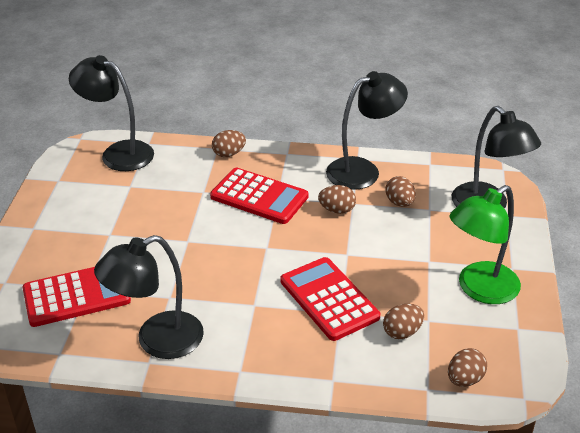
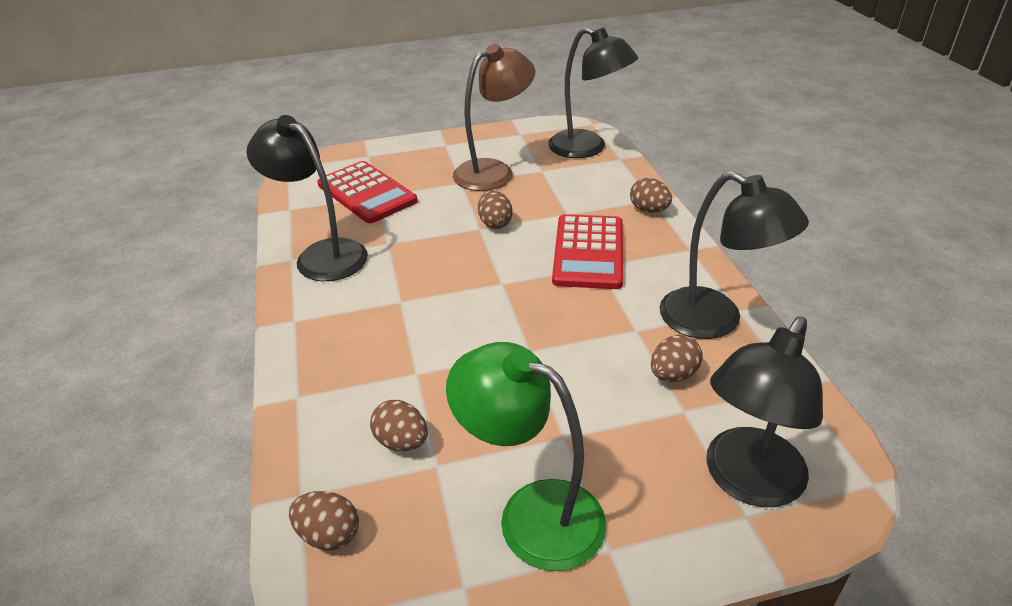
camera: 70 degrees right, 0 degrees up
(108, 211) = (494, 171): none -> brown lamp
(118, 153) = (587, 148): black lamp -> black lamp turned 120 degrees clockwise
(329, 299) = (435, 357): red calculator -> none
(337, 210) = (611, 319): brown egg -> brown egg (495, 223)

